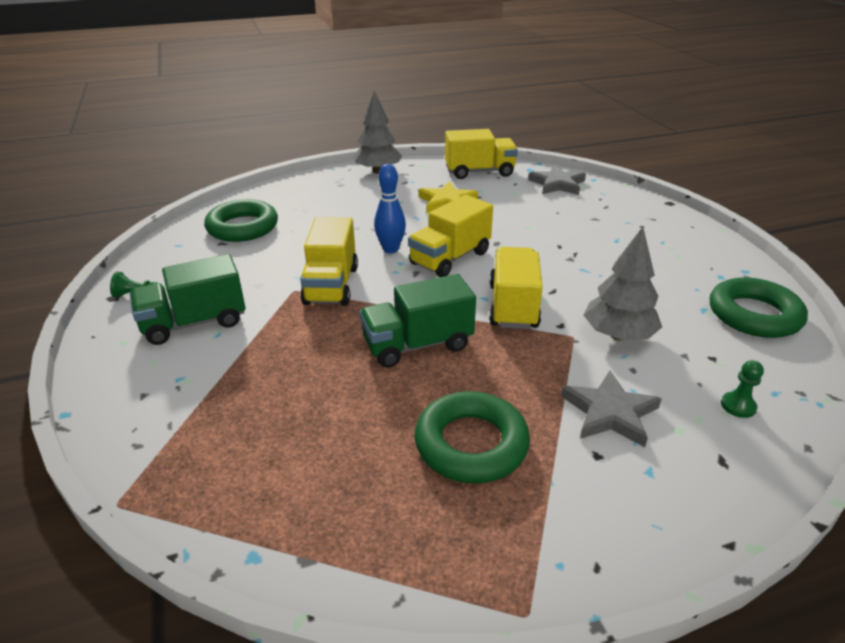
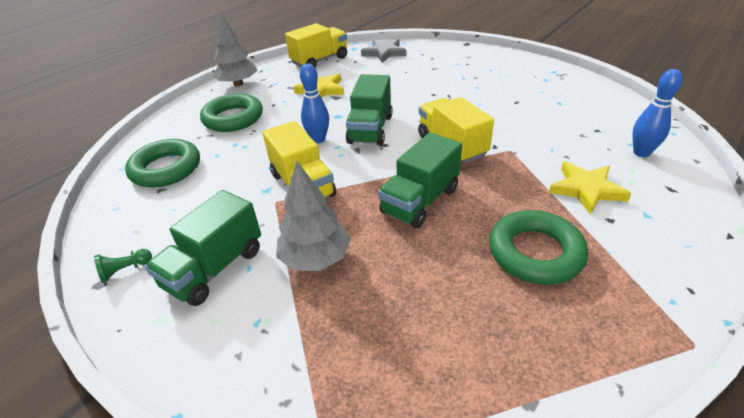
camera: 30 degrees left, 5 degrees up
(450, 258) = (370, 129): yellow truck -> green truck
(610, 413) = (586, 189): grey star -> yellow star
(618, 335) = (534, 138): grey tree -> grey tree (315, 258)
(738, 406) = (641, 153): green pawn -> blue bowling pin
(754, 315) = (587, 96): green ring -> green ring (233, 118)

